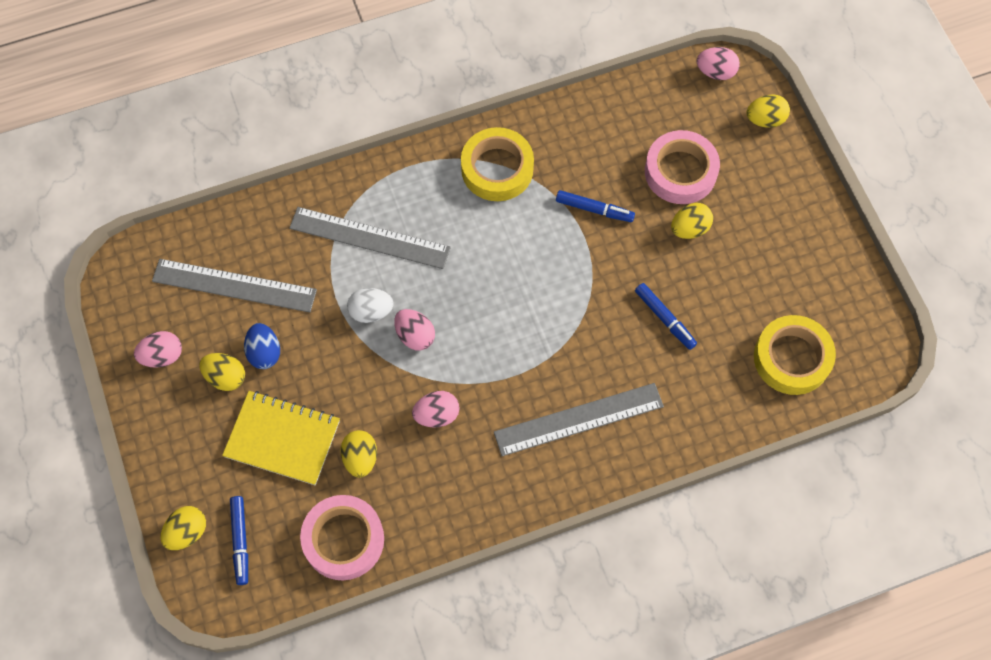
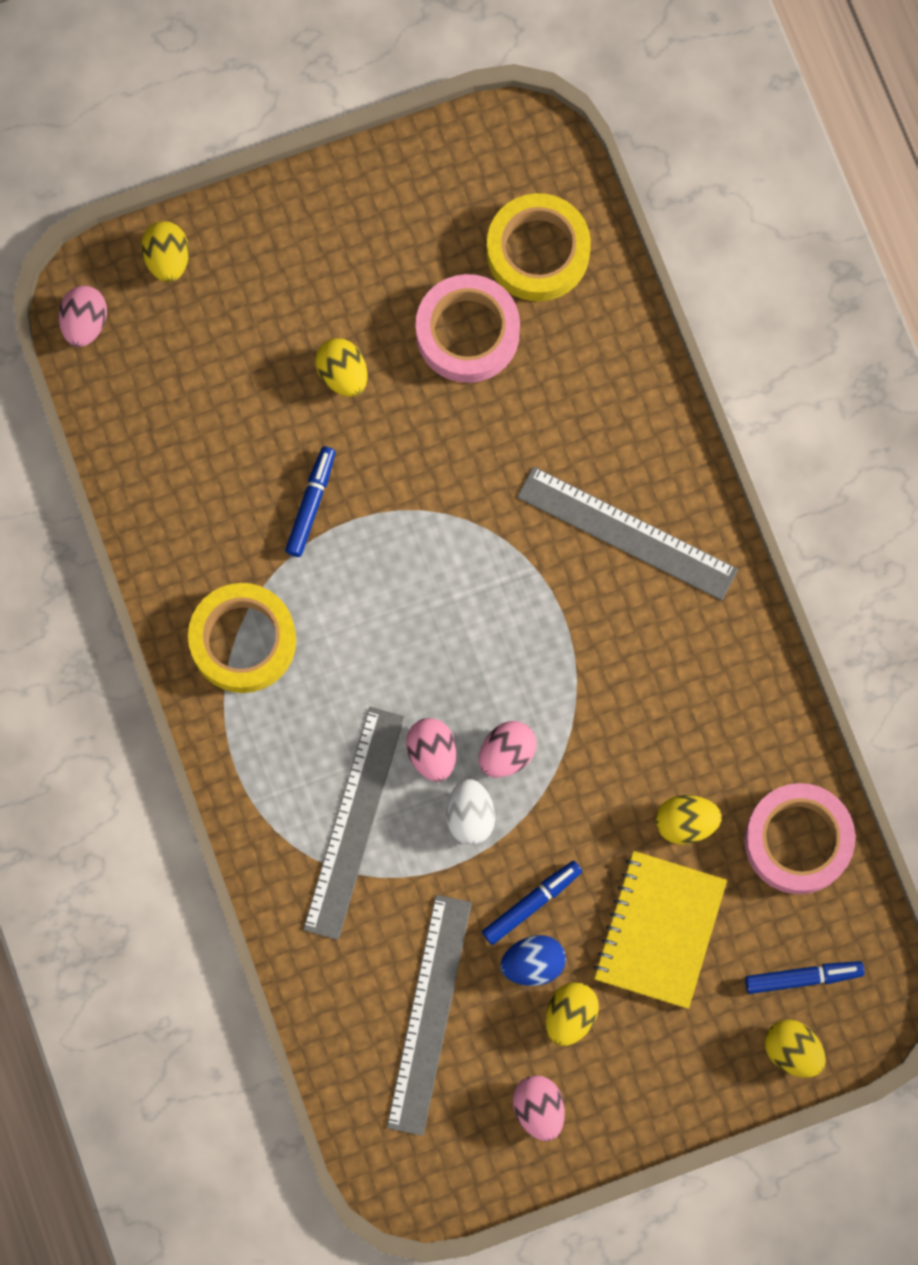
camera: 90 degrees left, 10 degrees up
(437, 415) = (623, 722): pink egg -> pink egg (432, 753)
(578, 419) = (627, 533): grey ruler -> grey ruler turned 45 degrees counterclockwise
(665, 318) = (480, 414): blue marker -> blue marker (531, 903)
(680, 172) = (251, 382): pink tape -> pink tape (467, 332)

